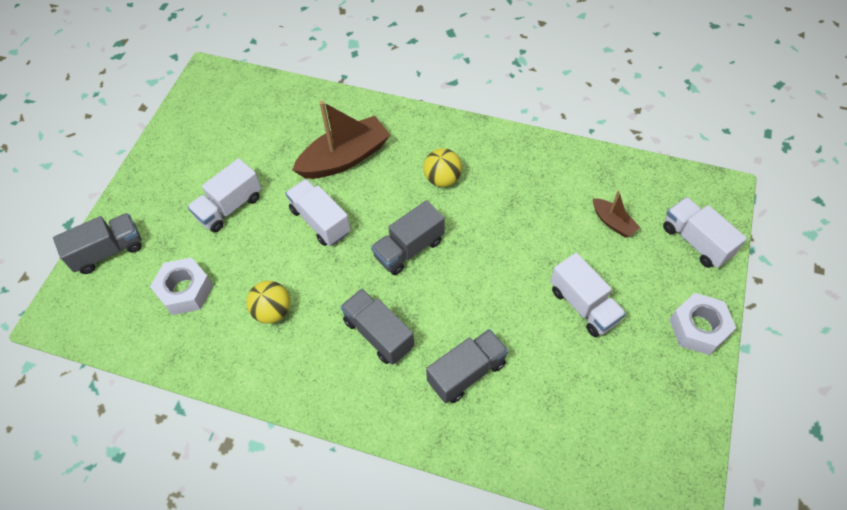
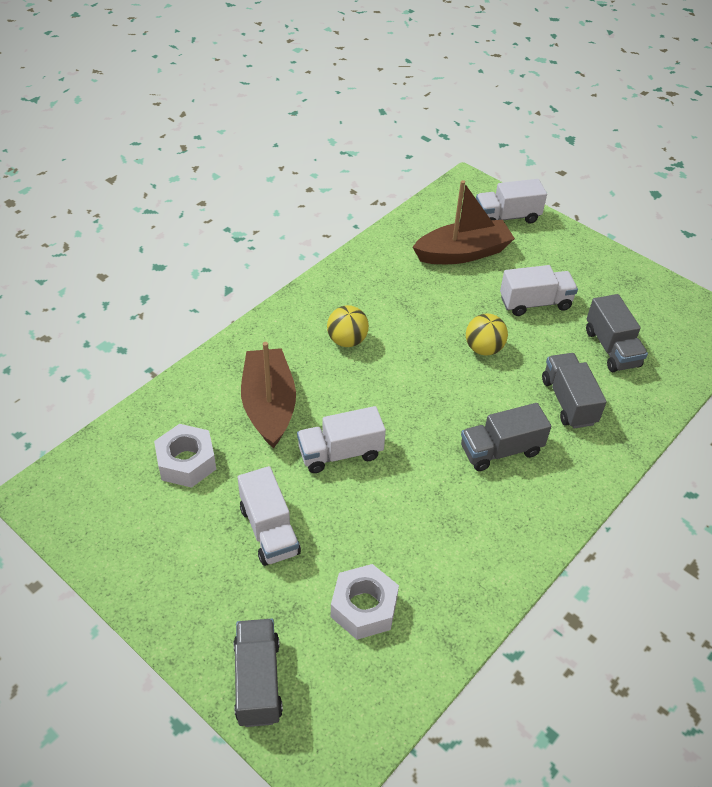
camera: 70 degrees left, 10 degrees down
(272, 311) = (433, 529): yellow ball -> yellow ball (483, 348)
(409, 248) = (415, 394): grey truck -> grey truck (611, 348)
(613, 222) = (463, 253): brown boat -> brown boat, size x1.98
(698, 328) = (585, 250): white nut -> white nut (186, 462)

